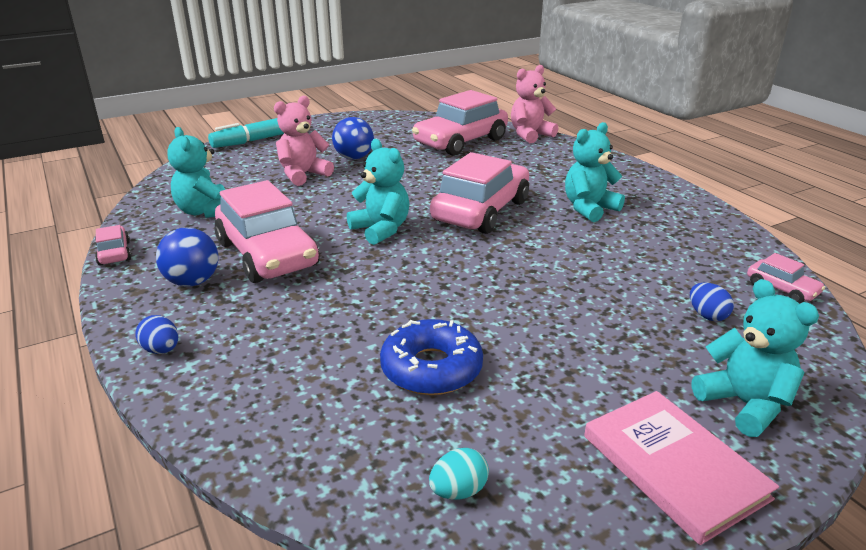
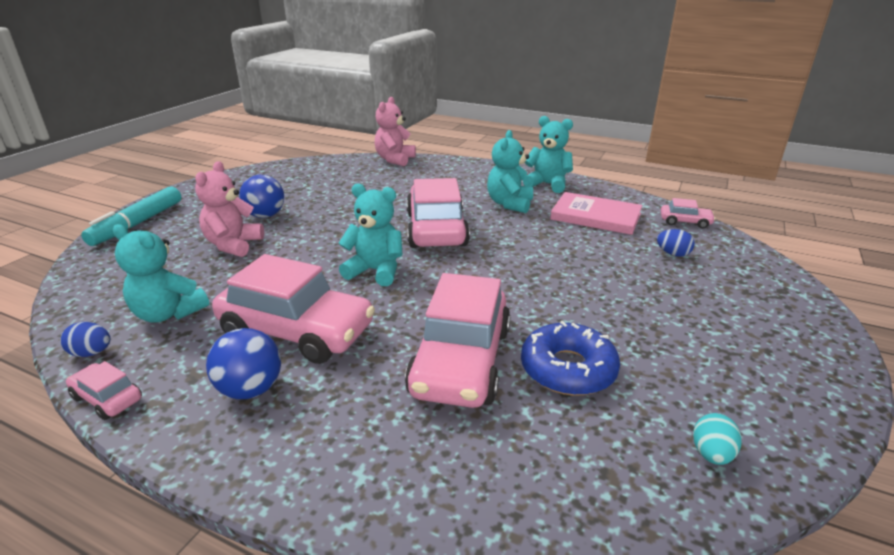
camera: 35 degrees left, 0 degrees up
(161, 350) = (309, 474): blue egg -> blue egg (91, 353)
(460, 142) = (346, 178): pink car -> pink car (461, 361)
(674, 466) = (788, 362): pink book -> pink book (595, 216)
(744, 404) = (764, 303): turquoise teddy bear -> turquoise teddy bear (547, 184)

